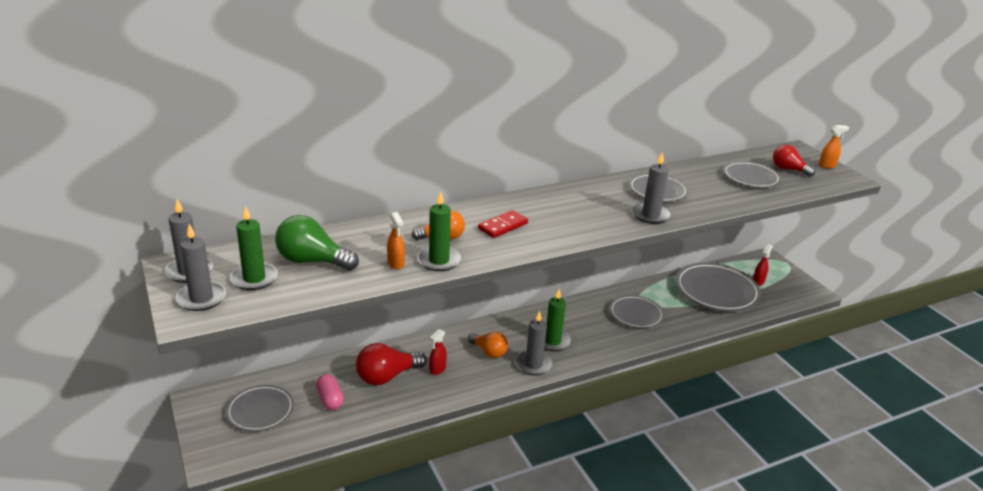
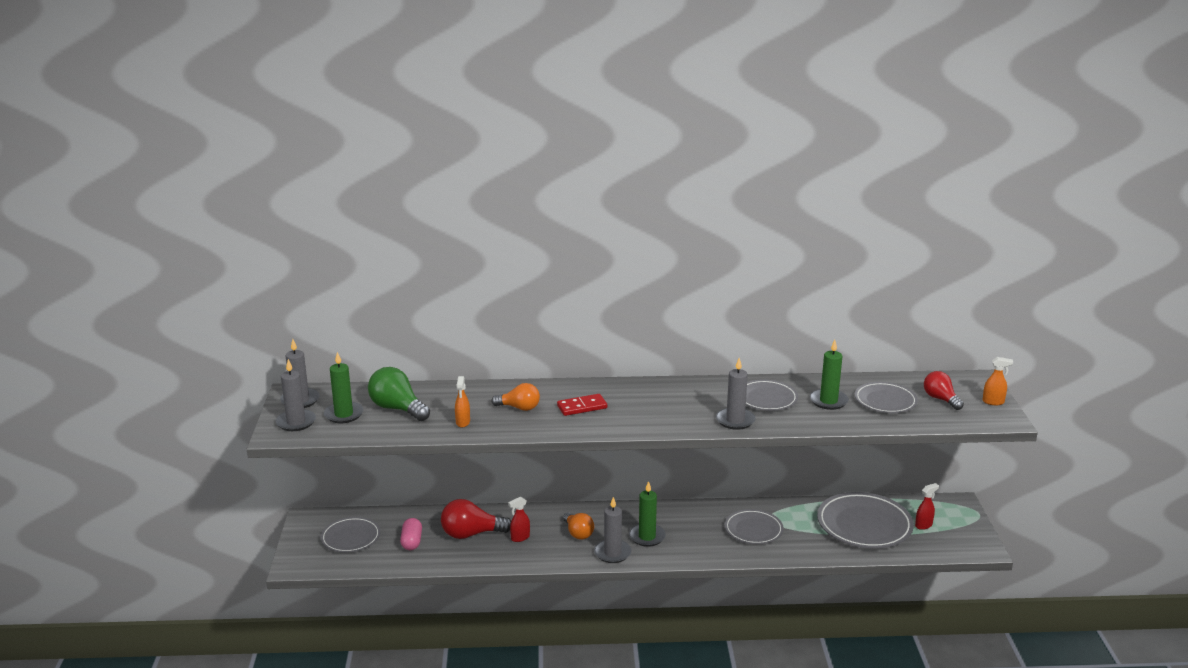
camera: 25 degrees right, 5 degrees down
(439, 261) = (500, 426): green candle -> green candle (828, 401)

